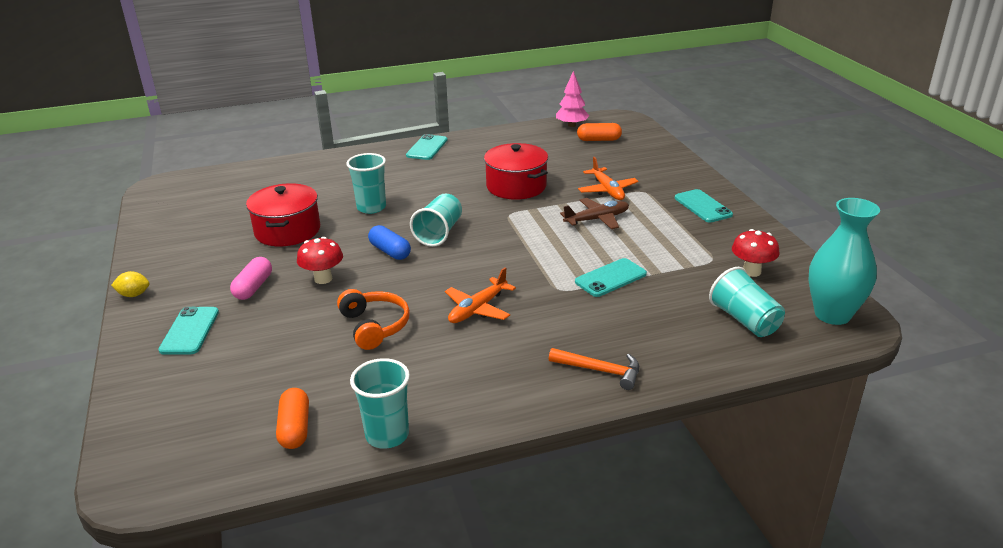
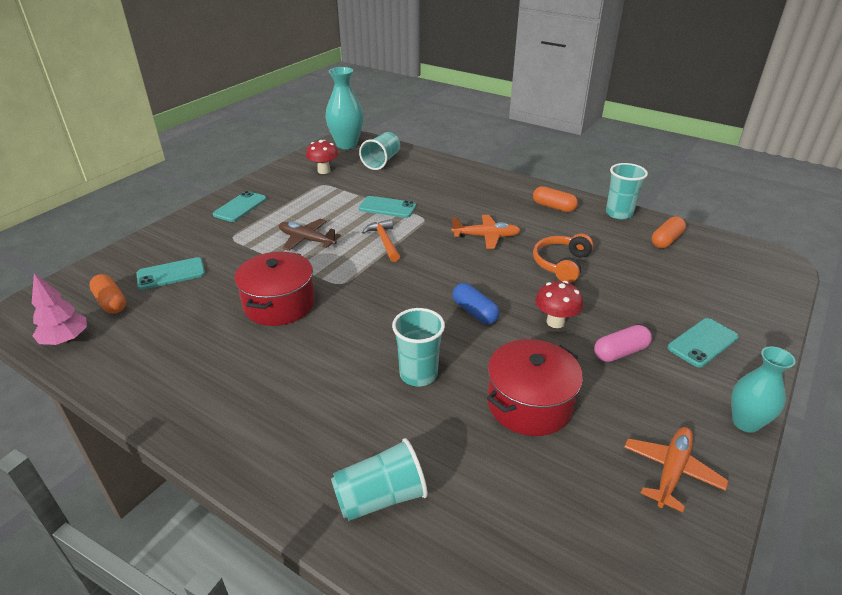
camera: 130 degrees left, 5 degrees up
(134, 295) = (745, 422): yellow lemon -> turquoise vase
(390, 251) = (474, 312): blue capsule -> blue capsule turned 45 degrees counterclockwise
(427, 148) = (219, 431): turquoise phone -> turquoise phone (171, 274)
(439, 233) = (415, 303): turquoise cup -> turquoise cup (380, 497)
(471, 390) = (553, 207): none -> orange capsule
(600, 371) = (482, 182): orange hammer -> orange hammer (384, 241)
(607, 190) = (244, 254): orange plane -> orange plane (671, 471)

